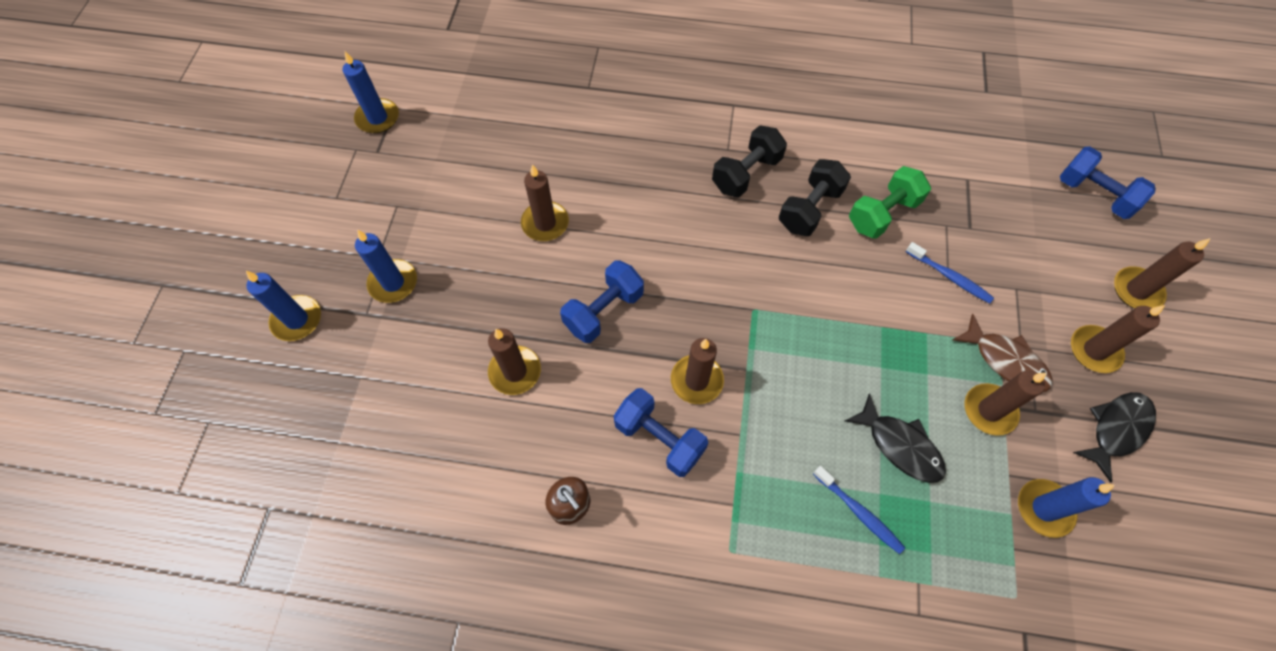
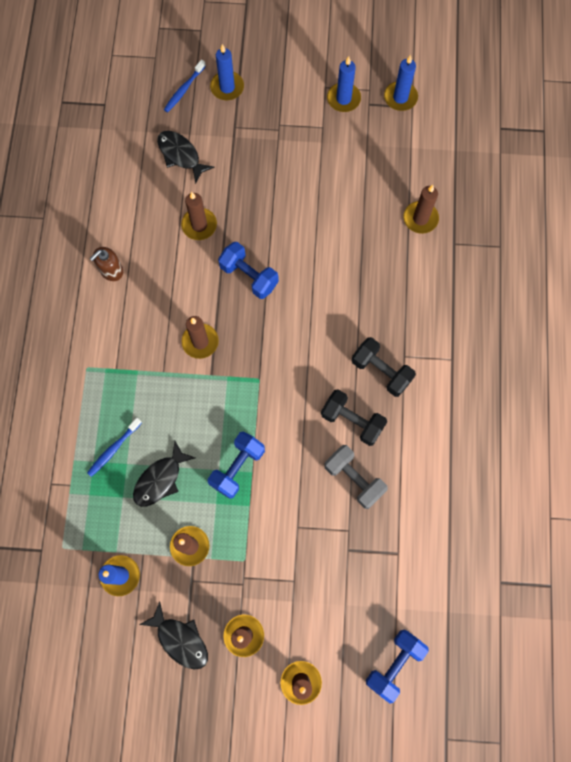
camera: 85 degrees right, 10 degrees up
(393, 283) = (259, 138): blue candle -> blue candle (343, 99)
(394, 391) = (181, 155): none -> black fish
(545, 223) = (318, 228): brown candle -> brown candle (420, 218)
(659, 438) = (157, 320): blue dumbbell -> blue dumbbell (237, 467)
(883, 214) = (354, 479): green dumbbell -> grey dumbbell
(950, 277) = (300, 528): blue toothbrush -> blue toothbrush (184, 89)
(1005, 361) = (230, 563): brown fish -> none

